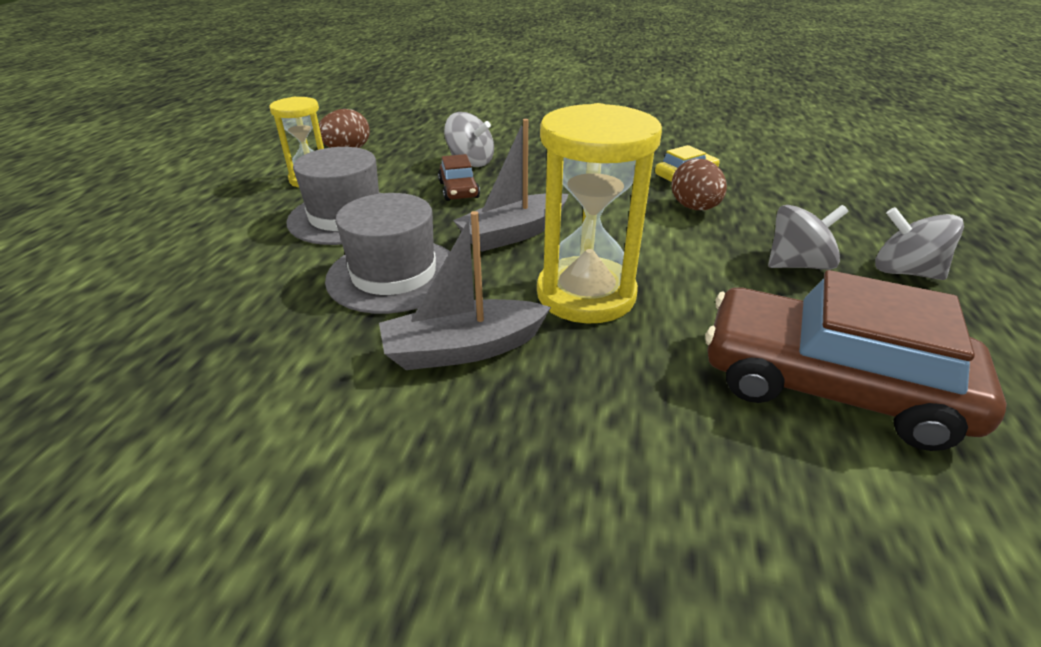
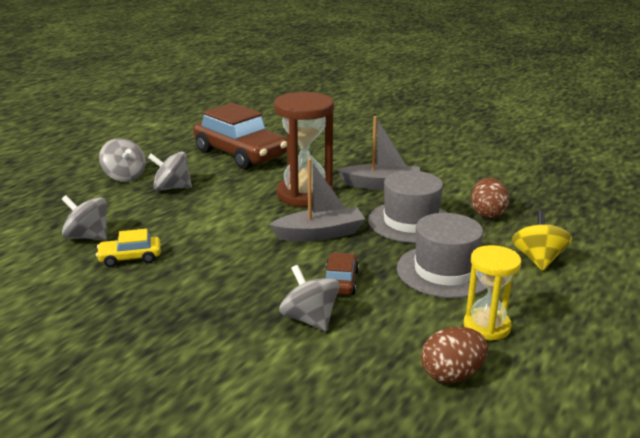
camera: 160 degrees left, 10 degrees down
(219, 249) = (538, 259): none -> yellow spinning top
(586, 294) = (305, 194): yellow hourglass -> brown hourglass
(694, 208) = (171, 229): brown egg -> brown egg (487, 213)
(763, 186) = (88, 237): none -> grey spinning top

